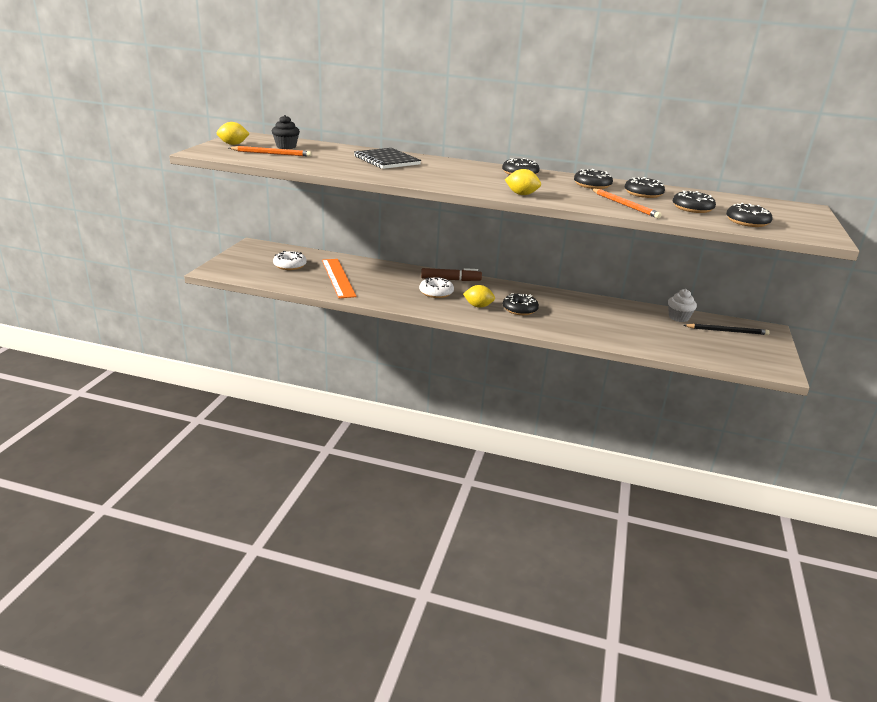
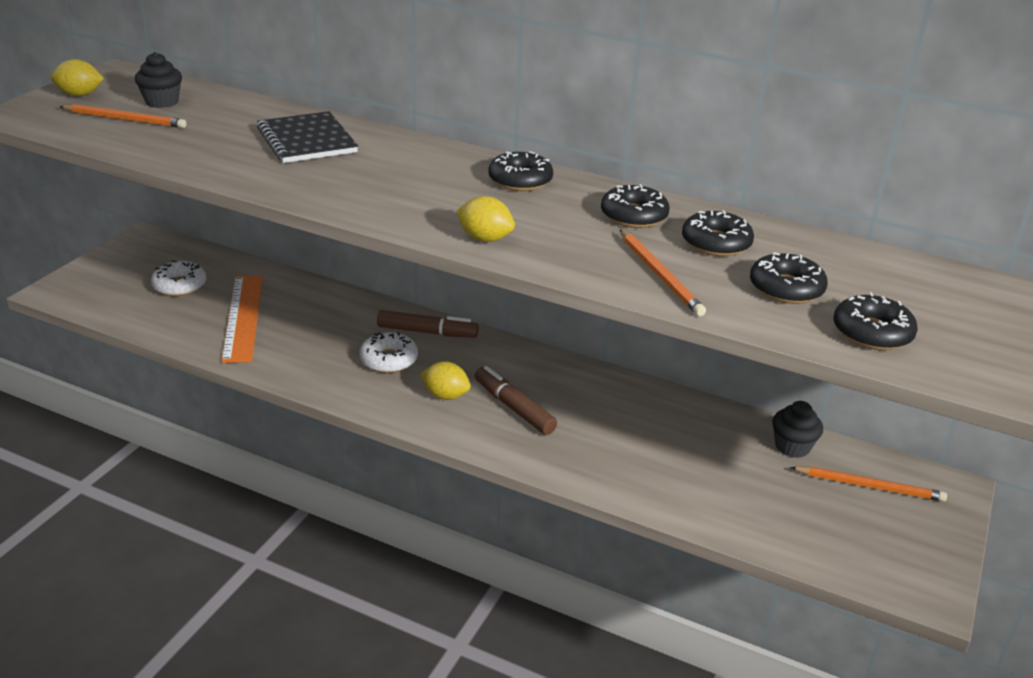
camera: 10 degrees right, 5 degrees up
(520, 309) = (514, 407): black donut -> brown marker
(678, 317) = (792, 447): white cupcake -> black cupcake
(727, 331) = (870, 486): black pencil -> orange pencil

